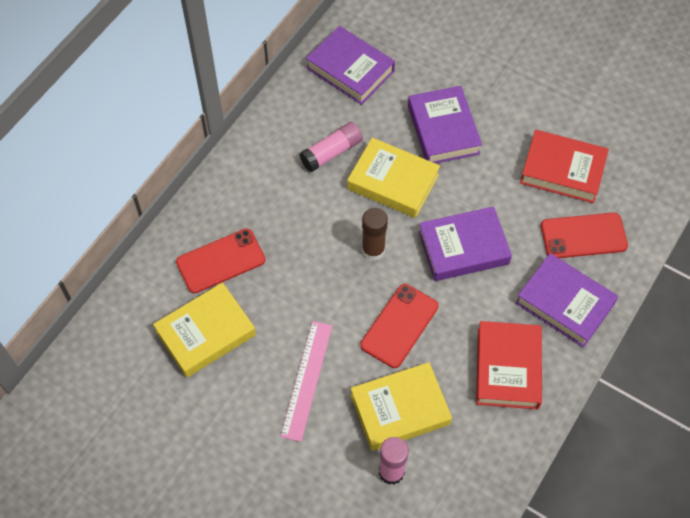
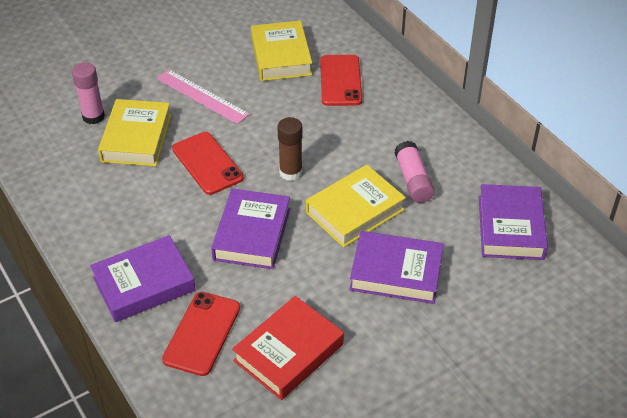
camera: 115 degrees right, 15 degrees down
(350, 69) = (510, 227): purple book -> purple book turned 60 degrees counterclockwise
(508, 368) = (116, 217): red book -> none

